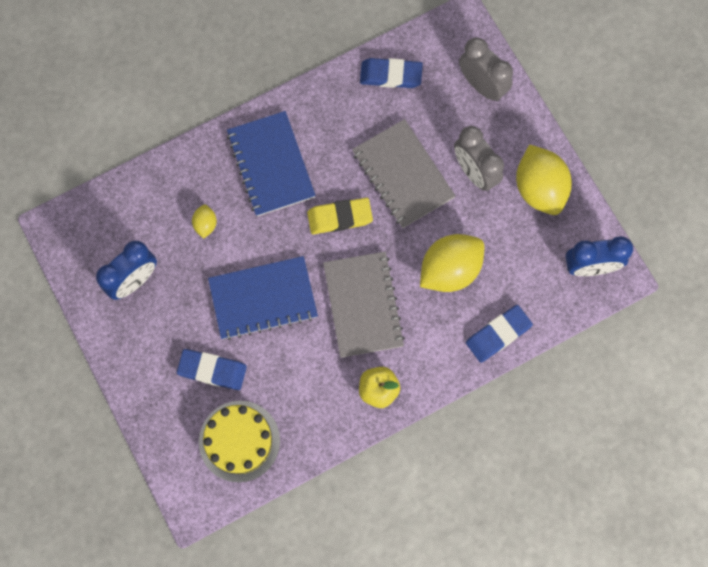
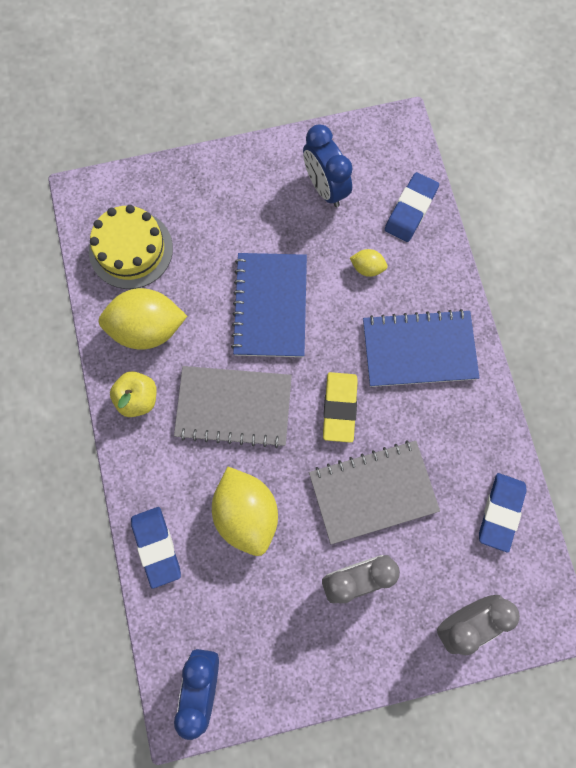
camera: 105 degrees right, 0 degrees up
(212, 370) = (210, 240): blue eraser -> blue eraser (410, 209)
(539, 188) = (316, 652): yellow lemon -> yellow lemon (147, 328)

